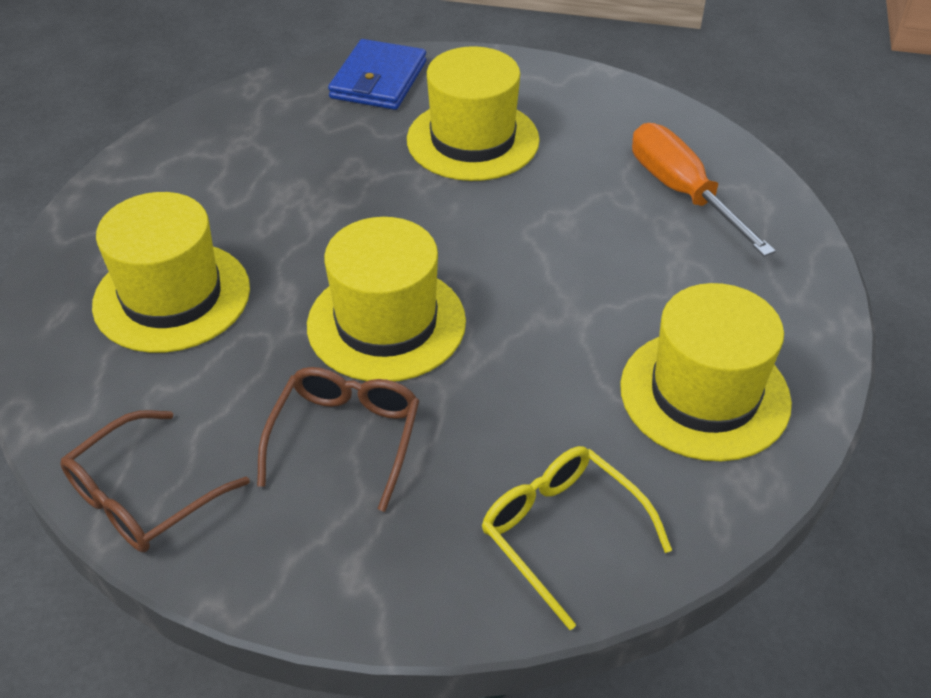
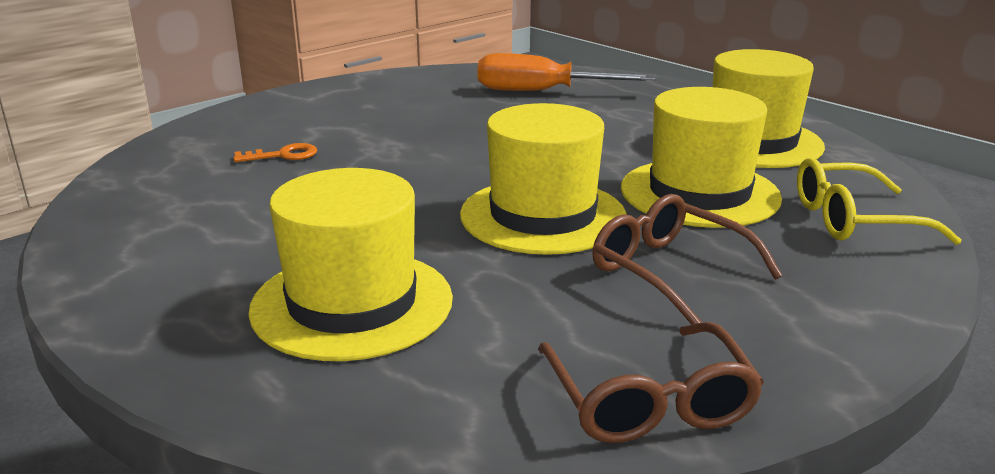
camera: 55 degrees left, 20 degrees down
(370, 133) = (283, 155): none -> orange key
(378, 80) = (218, 134): blue wallet -> none
(473, 140) = (368, 126): yellow hat -> yellow hat (699, 193)

